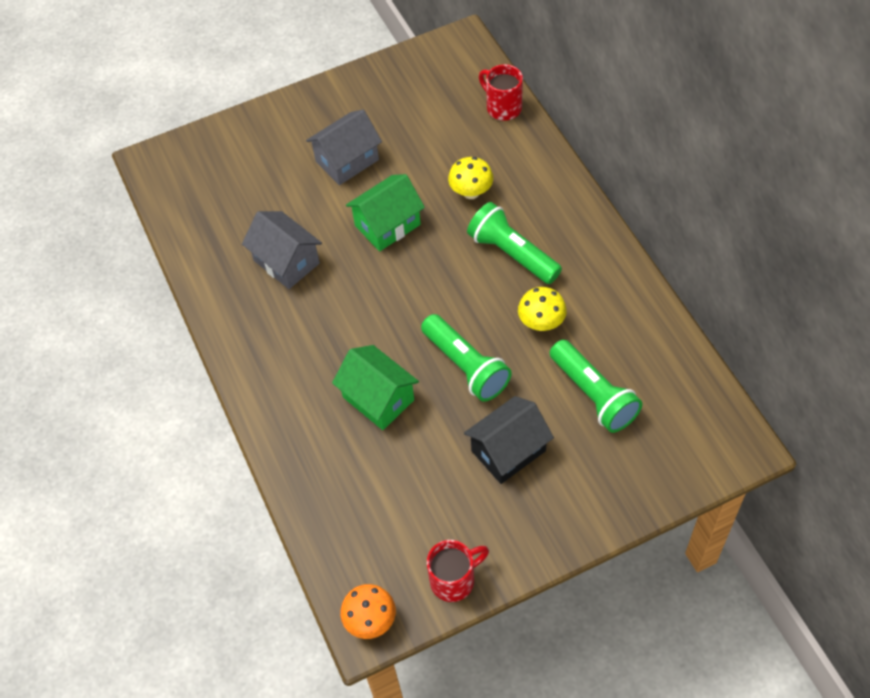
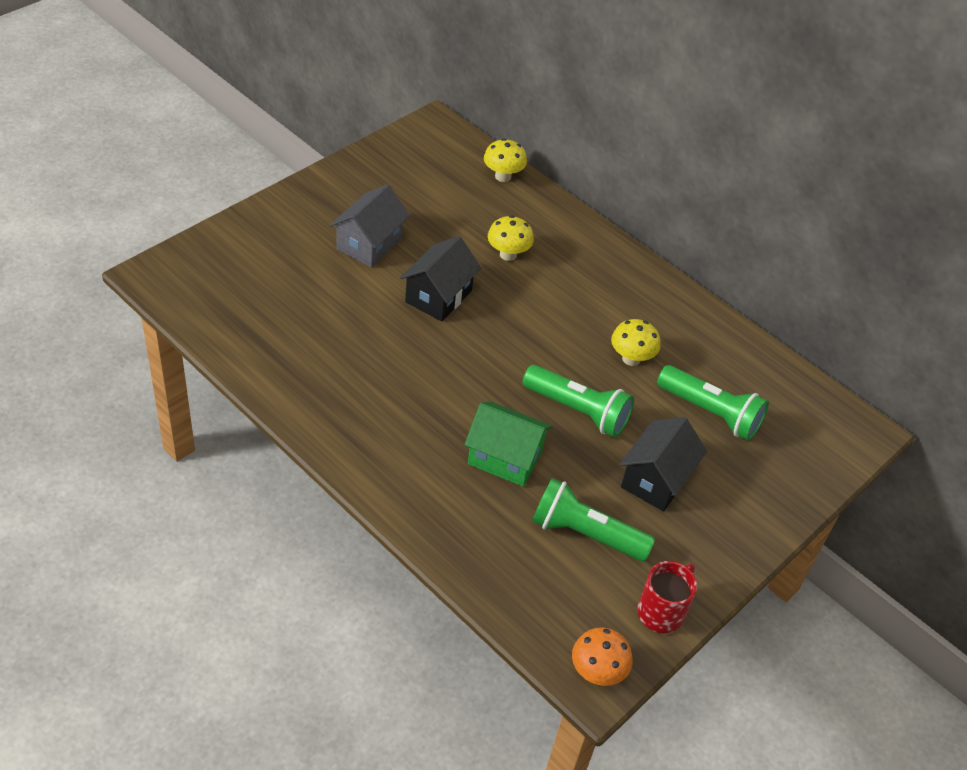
camera: 30 degrees left, 10 degrees down
(286, 262) = (348, 347): grey house -> none
(387, 225) = (438, 296): green house -> black house
(502, 107) = (503, 176): red mug -> yellow mushroom
(512, 253) = (573, 302): green flashlight -> green flashlight (585, 533)

